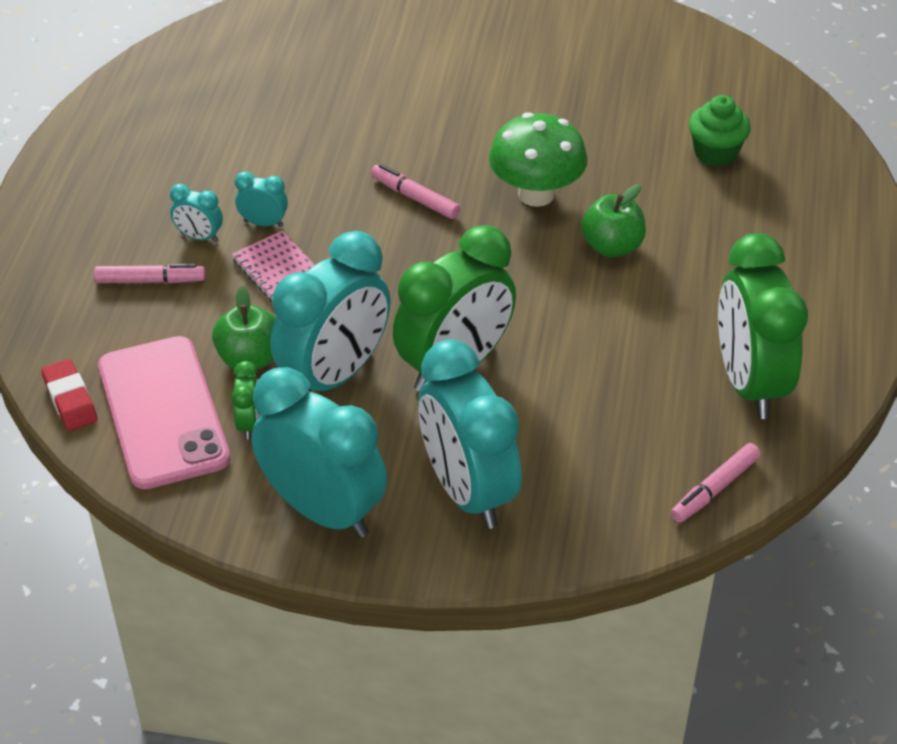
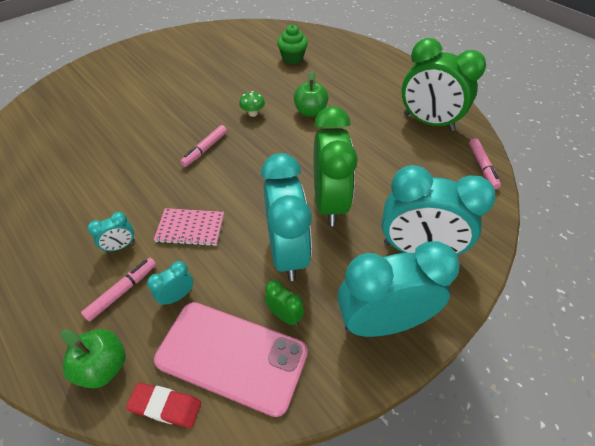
camera: 50 degrees left, 5 degrees up
(249, 358) = (235, 282): green apple -> green apple (103, 366)
(263, 223) = (147, 213): turquoise clock -> turquoise clock (177, 296)
(414, 198) = (205, 149): pink marker -> pink marker turned 45 degrees counterclockwise
(536, 194) = (253, 113): green mushroom -> green mushroom, size x0.47

